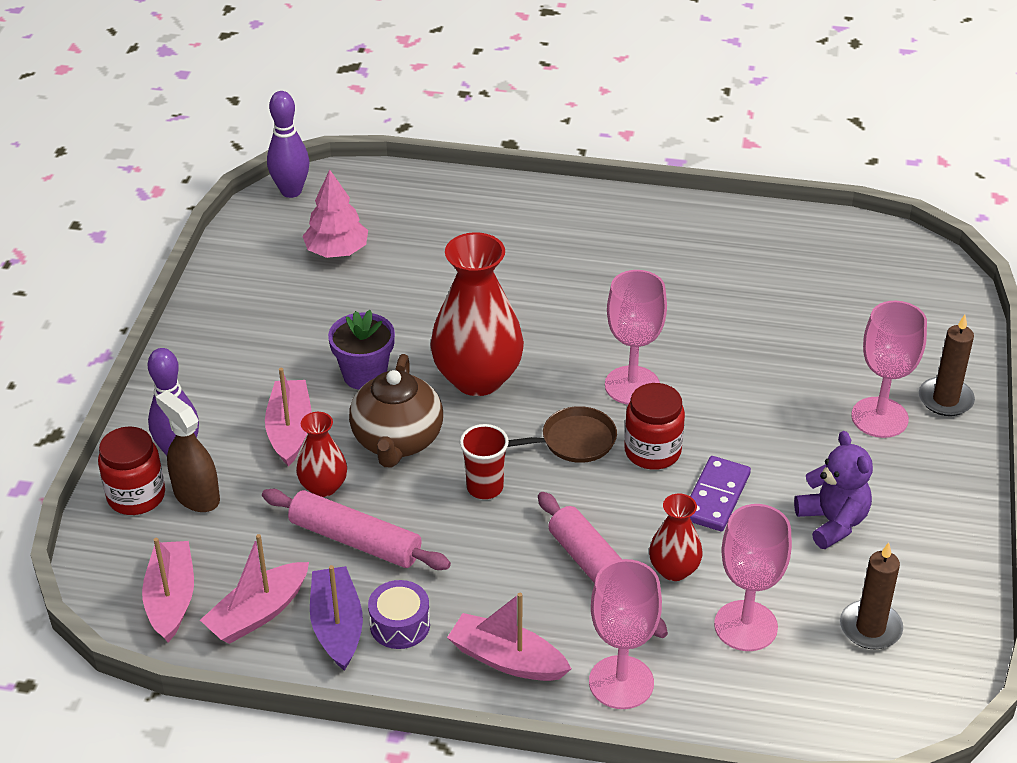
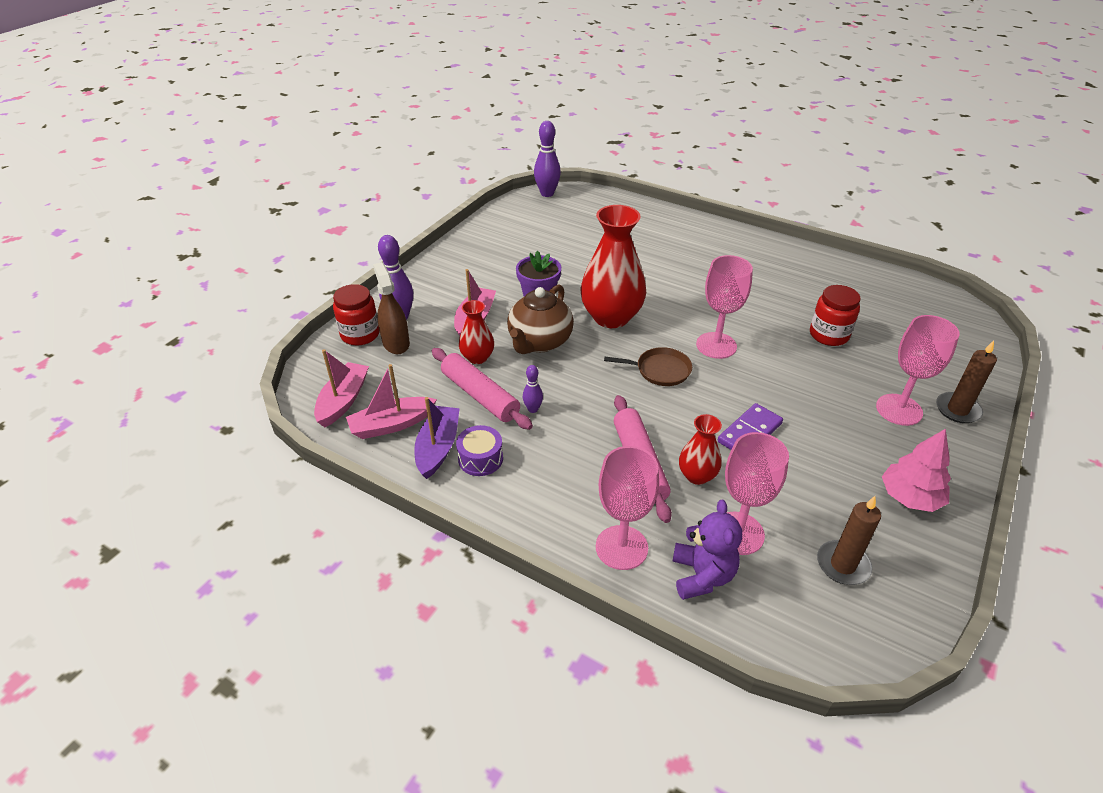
camera: 20 degrees right, 0 degrees up
(337, 251) = (557, 229): pink tree -> pink tree (910, 497)
(434, 540) = (533, 409): none -> purple bowling pin
(485, 487) = (584, 384): red cup -> none
(507, 659) = (544, 505): pink boat -> none
(652, 451) = (713, 391): red jar -> red jar (828, 335)
(832, 522) = (836, 475): purple teddy bear -> purple teddy bear (702, 576)

